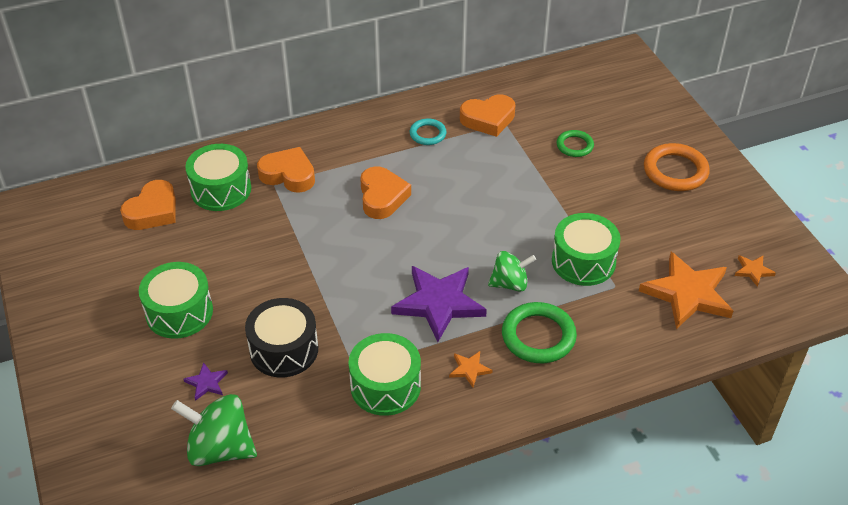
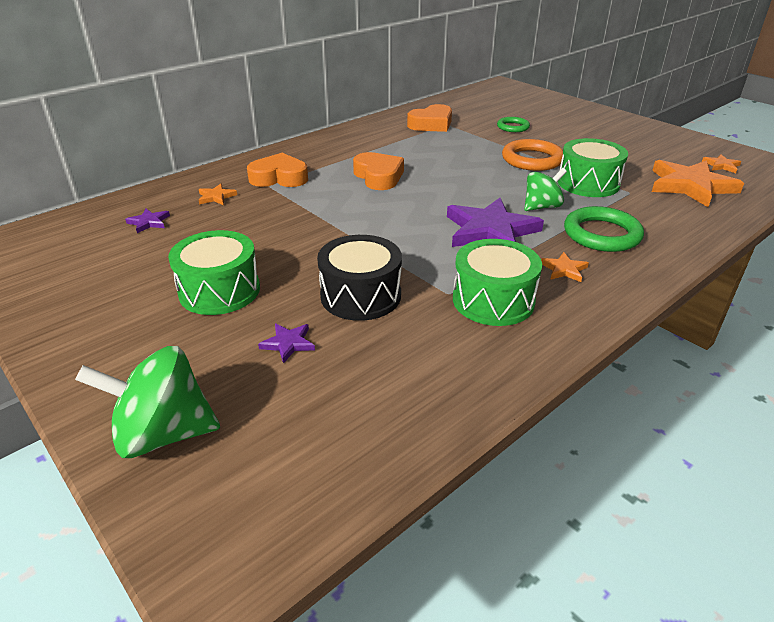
camera: 20 degrees left, 10 degrees down
(153, 211) = (149, 222): orange heart -> purple star
(220, 448) = (344, 403): green spinning top -> green spinning top (163, 434)
(221, 189) = (216, 197): green drum -> orange star
(428, 134) = (388, 138): turquoise ring -> none
(675, 171) = (601, 128): orange ring -> orange ring (532, 159)

